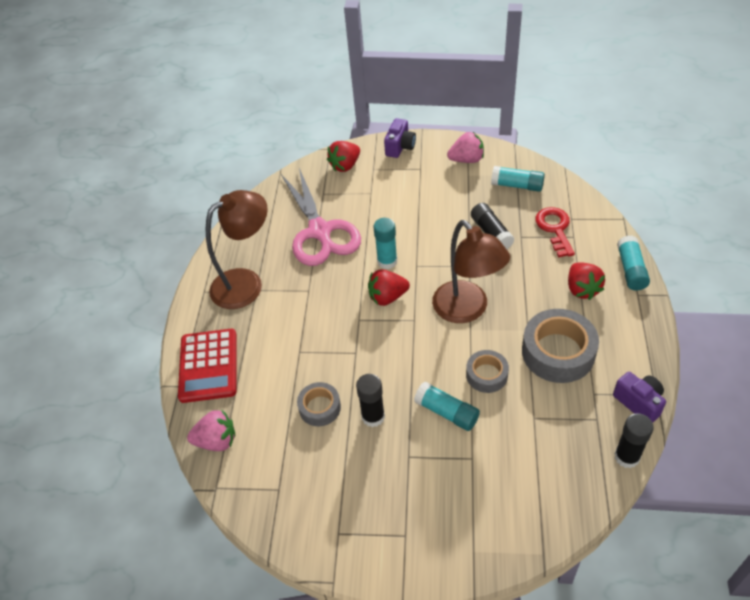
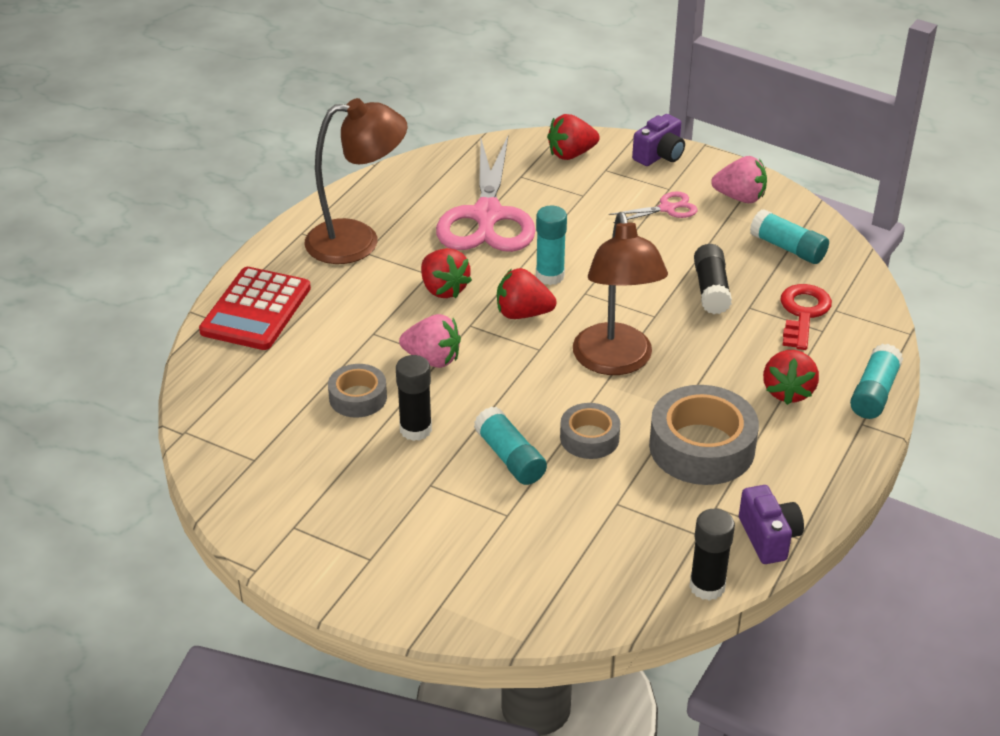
camera: 20 degrees right, 10 degrees down
(217, 441) = (216, 387): pink strawberry -> pink strawberry (432, 359)
(325, 298) = (443, 289): none -> red strawberry
(428, 184) = (667, 208): none -> pink scissors

